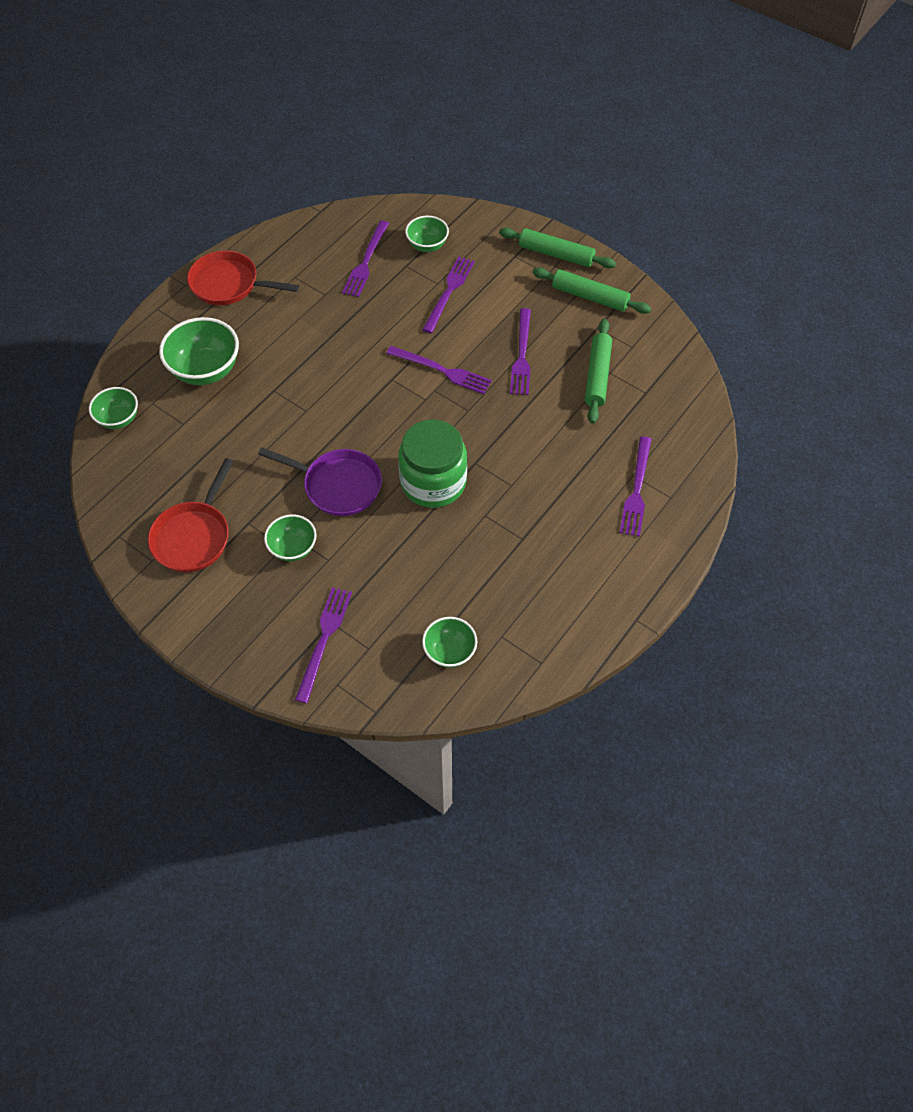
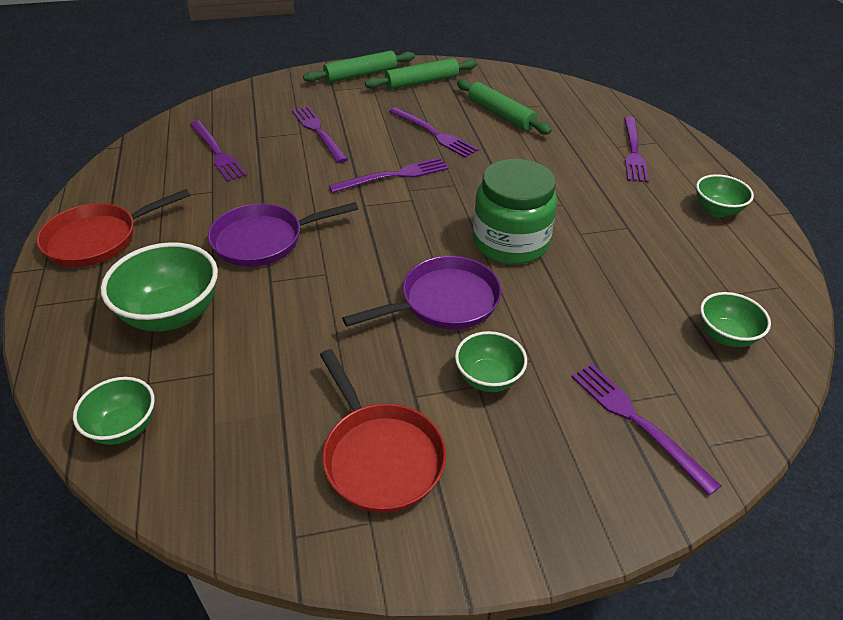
camera: 50 degrees left, 15 degrees down
(305, 358) = (264, 240): none -> purple pan
(427, 245) = (255, 118): green bowl -> green bowl (716, 210)
(636, 490) = (633, 151): purple fork -> purple fork turned 45 degrees clockwise

